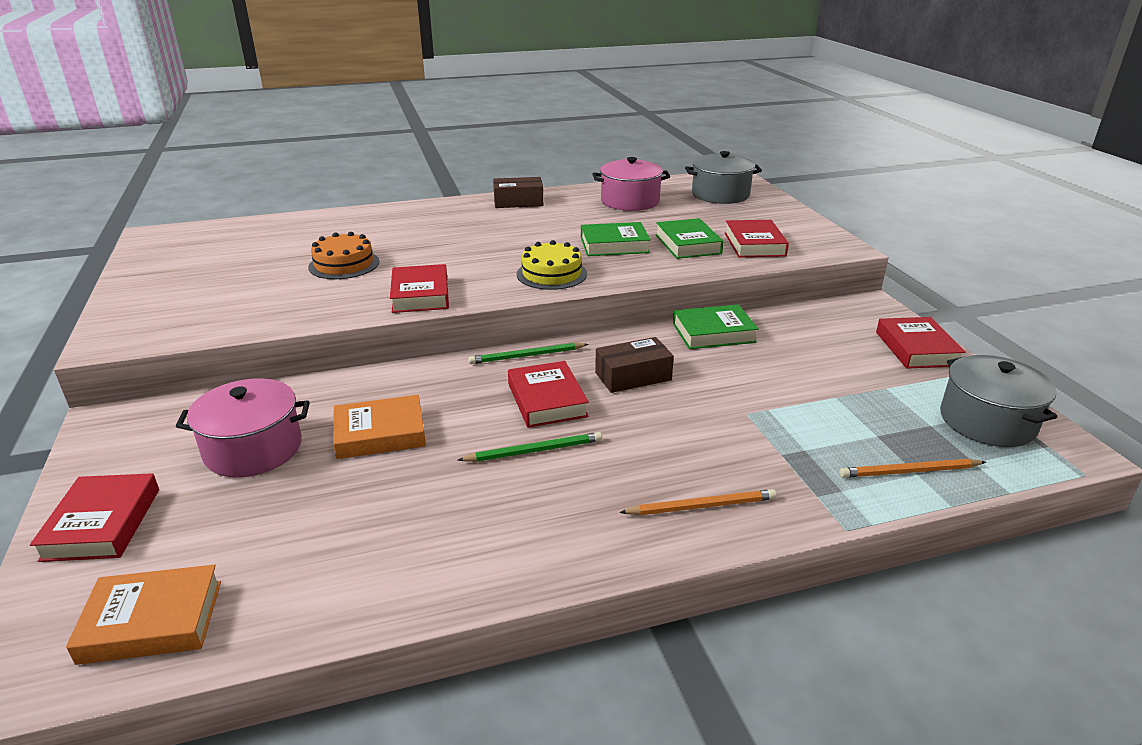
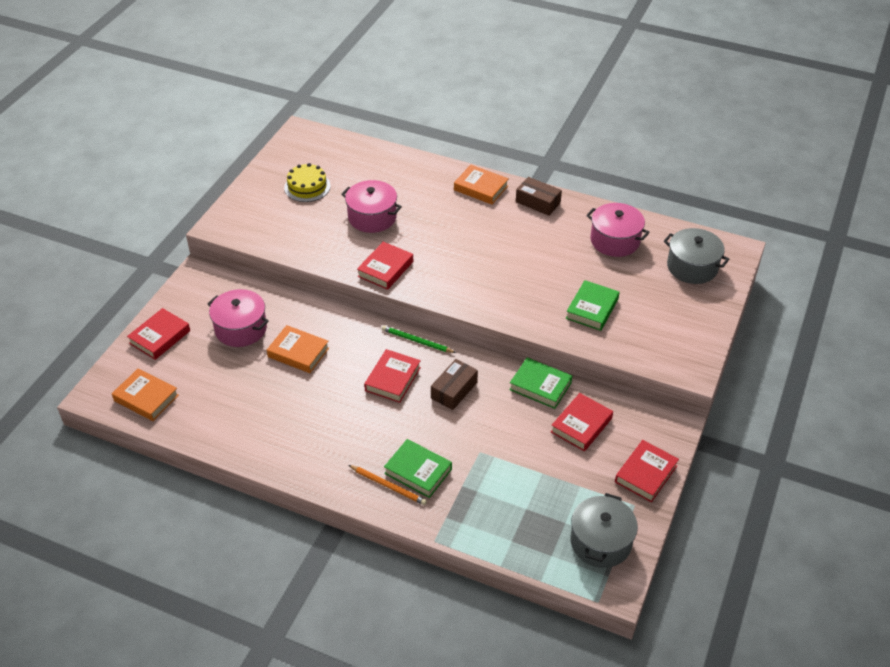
camera: 40 degrees right, 15 degrees up
(344, 264) = (372, 217): orange cake -> pink pot
(444, 210) = (481, 188): none -> orange book
(534, 451) = (353, 407): green pencil -> none
(551, 274) = (474, 291): yellow cake -> yellow cake (307, 187)
(614, 245) = (544, 283): green book -> green book (418, 471)
(633, 376) = (454, 390): brown box -> brown box turned 75 degrees counterclockwise
(754, 244) = (636, 334): red book -> red book (581, 425)
(909, 471) = (509, 537): orange pencil -> none

